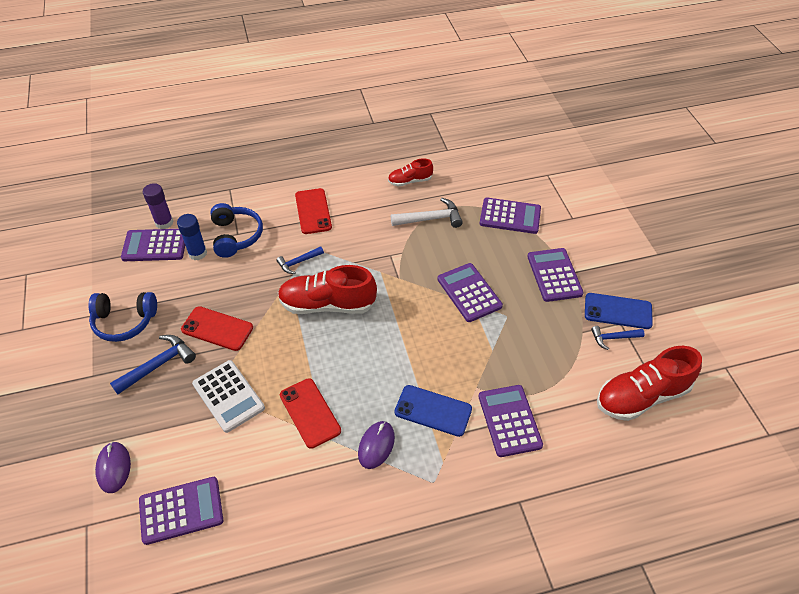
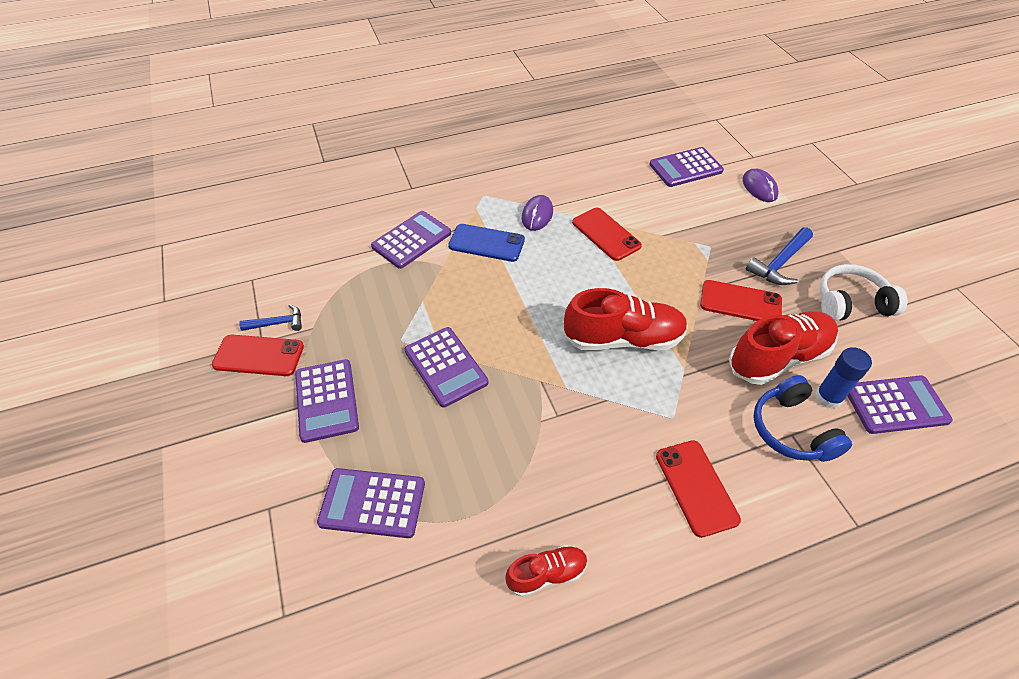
camera: 175 degrees right, 0 degrees up
(124, 321) = (851, 303): blue headphones -> white headphones
(164, 223) = (913, 446): purple glue stick -> none
(228, 396) = (691, 242): white calculator -> none
(298, 262) = (682, 393): blue hammer -> none
(431, 219) = (503, 487): white hammer -> none
(509, 420) = (412, 240): purple calculator -> purple calculator turned 120 degrees counterclockwise
(618, 311) = (259, 356): blue phone -> red phone
(642, 396) = (271, 268): red shoe -> red shoe (778, 358)

